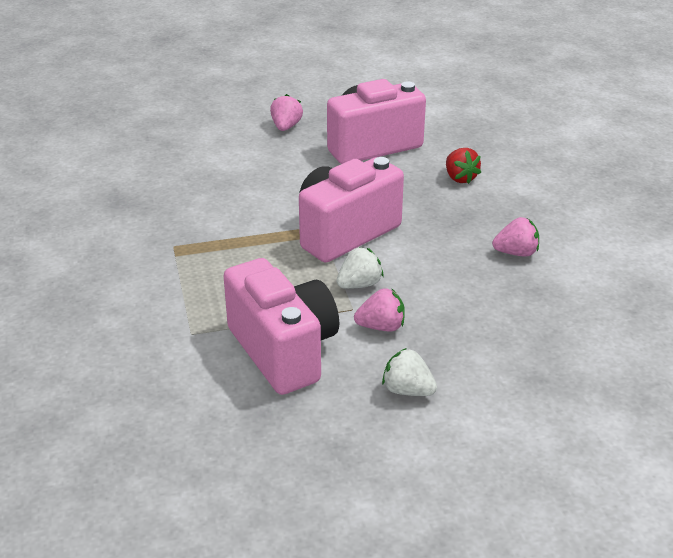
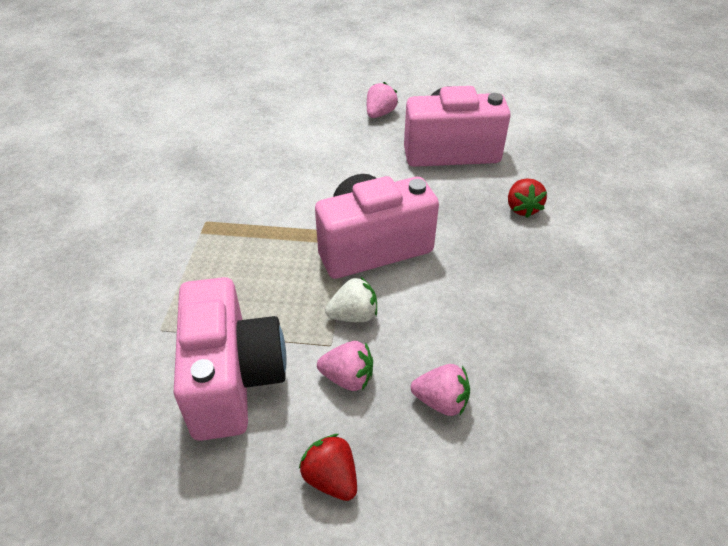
camera: 20 degrees right, 10 degrees up
(407, 390) = (331, 478): white strawberry -> red strawberry
(516, 253) = (541, 319): pink strawberry -> pink strawberry (441, 401)

